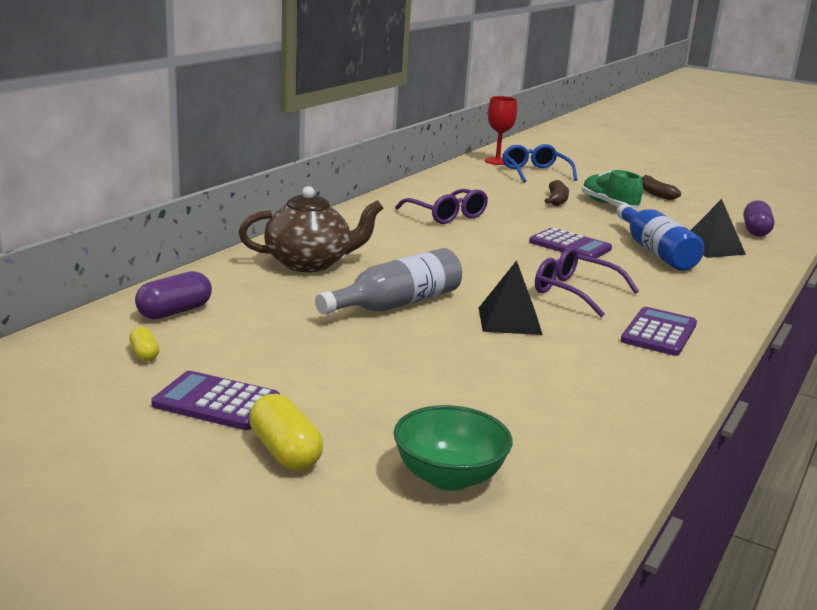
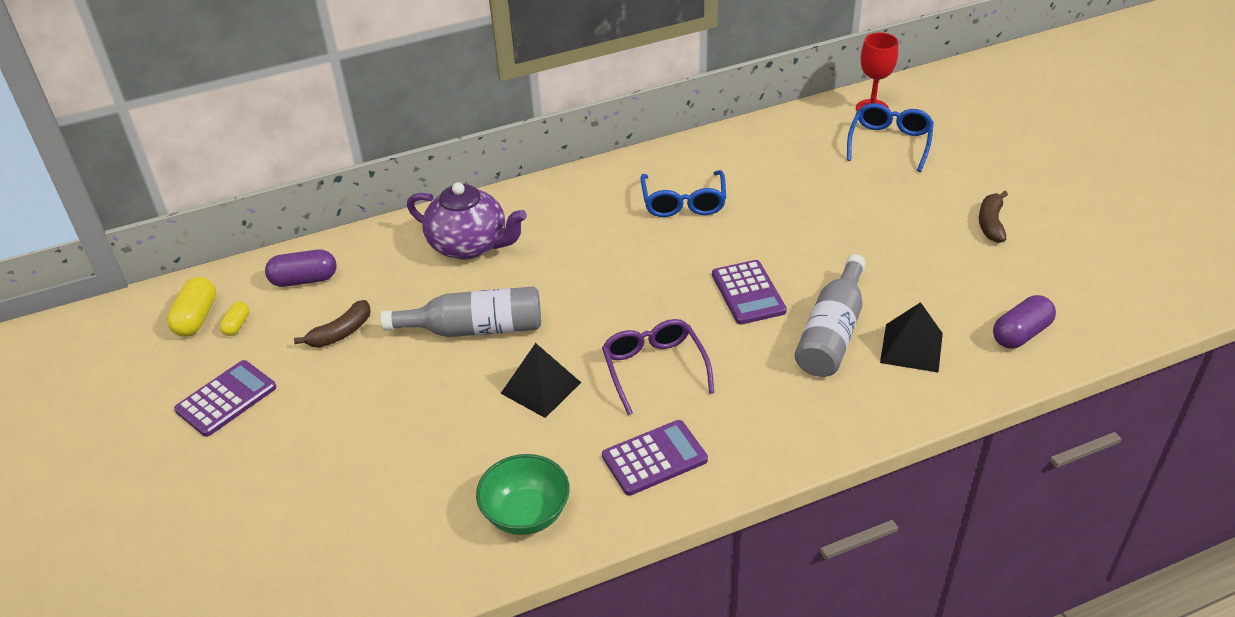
camera: 40 degrees right, 20 degrees up
(216, 402) = (226, 399): purple calculator -> purple calculator turned 75 degrees clockwise
(285, 452) = (213, 470): yellow capsule -> yellow capsule (196, 318)
(309, 263) = (469, 245): brown teapot -> purple teapot
(446, 215) = (683, 202): purple glasses -> blue glasses
(449, 477) = (279, 545): green bowl -> green bowl (526, 514)
(557, 200) = (843, 206): brown banana -> brown banana (341, 333)
(609, 205) = (896, 231): green shoe -> none
(655, 251) = (832, 333): blue bottle -> grey bottle

